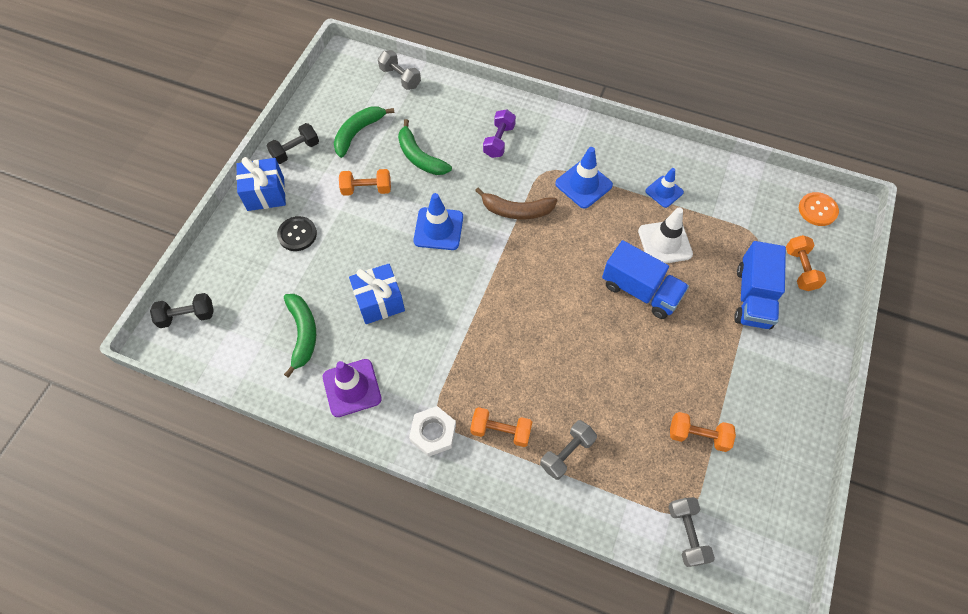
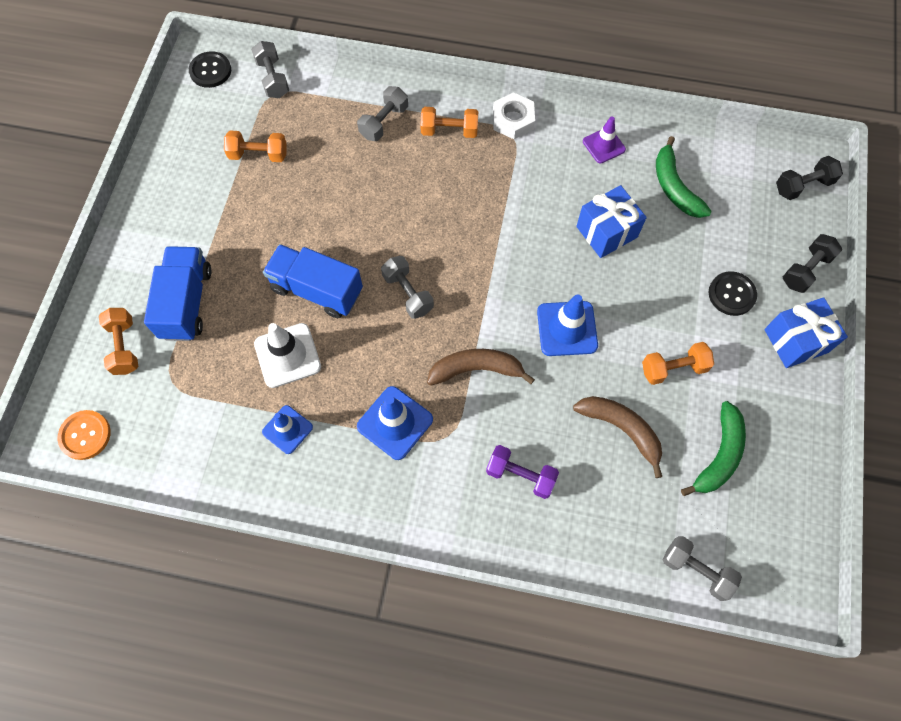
camera: 170 degrees right, 5 degrees up
(295, 151) = (790, 411): black dumbbell -> black dumbbell (805, 270)
(352, 388) = (603, 145): purple traffic cone -> purple traffic cone, size x0.66
(420, 157) = (621, 429): green banana -> brown banana
(499, 141) = (520, 475): purple dumbbell -> purple dumbbell turned 75 degrees counterclockwise
(562, 276) = (408, 293): none -> grey dumbbell
(760, 559) = (210, 71): none -> black button

